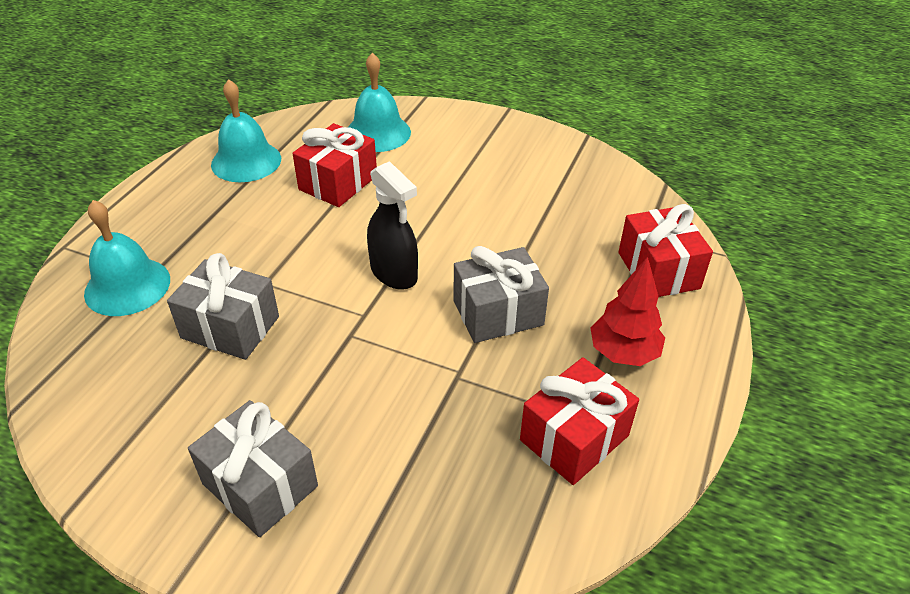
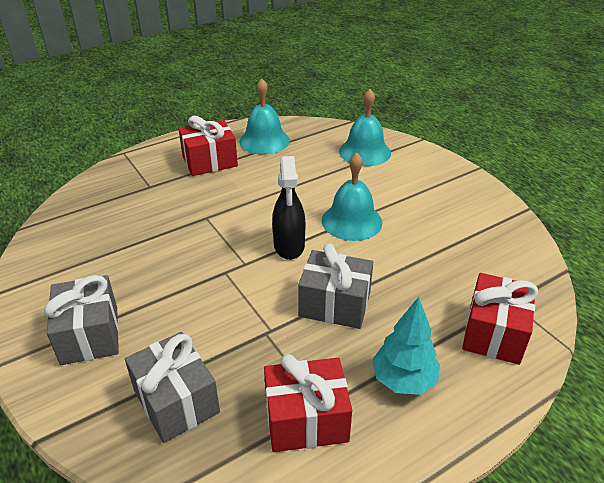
camera: 35 degrees right, 5 degrees down
(127, 286) = (133, 187): turquoise bell -> turquoise bell (352, 221)
(230, 327) = (162, 235): grey gift -> grey gift (176, 401)
(338, 183) = (308, 174): red gift -> red gift (210, 161)
(623, 353) = (403, 380): red tree -> turquoise tree

